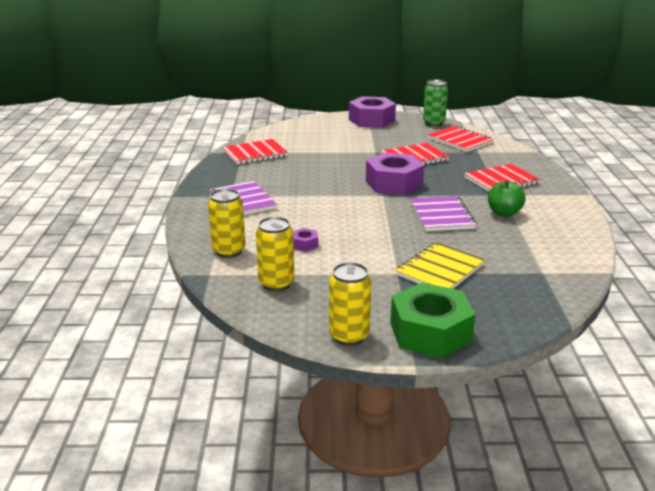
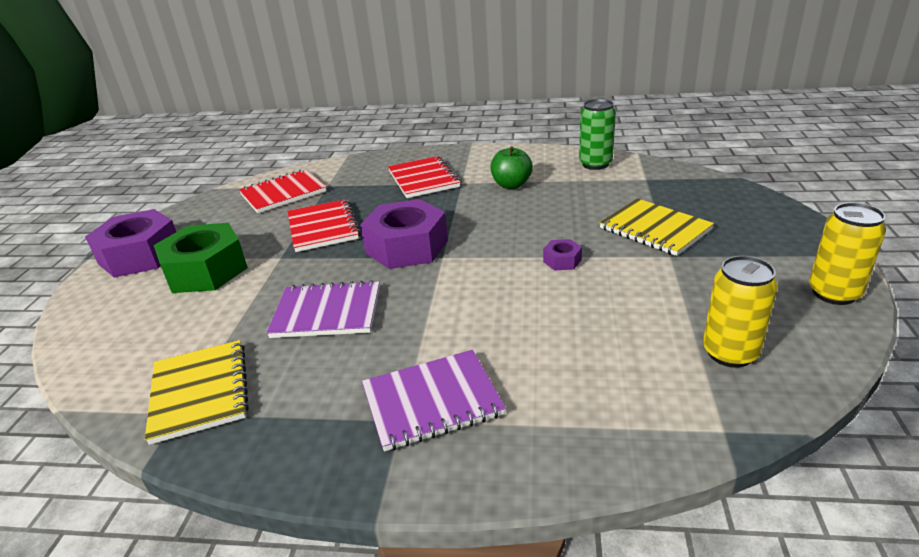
camera: 80 degrees left, 5 degrees up
(229, 251) = (636, 410): yellow can -> none
(255, 153) = (200, 392): red notebook -> yellow notebook
(304, 244) = (602, 327): purple nut -> purple nut (562, 261)
(430, 332) = (794, 243): green nut -> green nut (206, 270)
(433, 123) = (204, 206): green can -> green can (595, 164)
(441, 216) = (514, 220): purple notebook -> purple notebook (327, 312)

